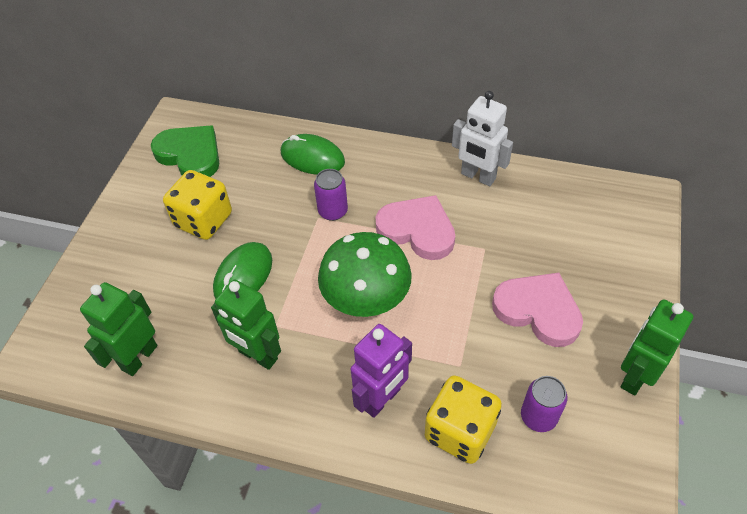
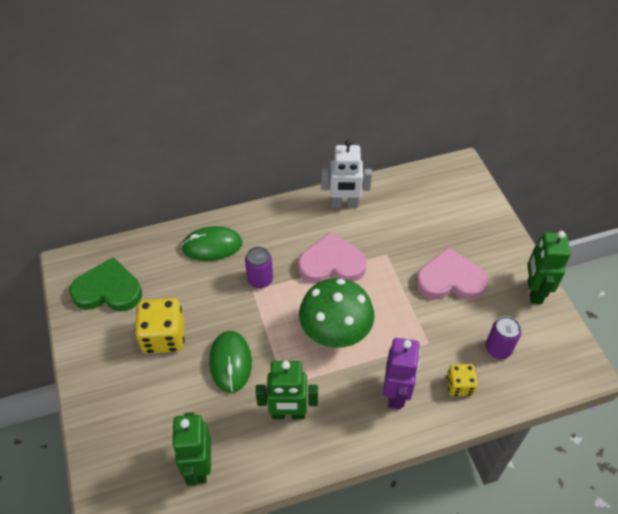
camera: 35 degrees left, 0 degrees up
(460, 431) = (459, 386): yellow dice -> yellow dice, size x0.58

